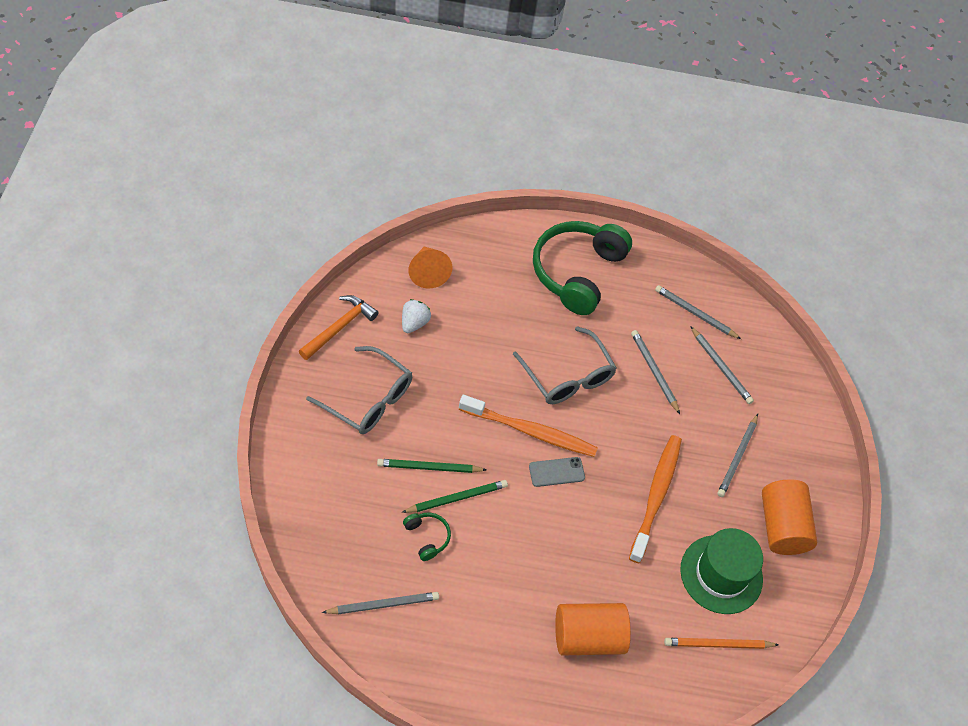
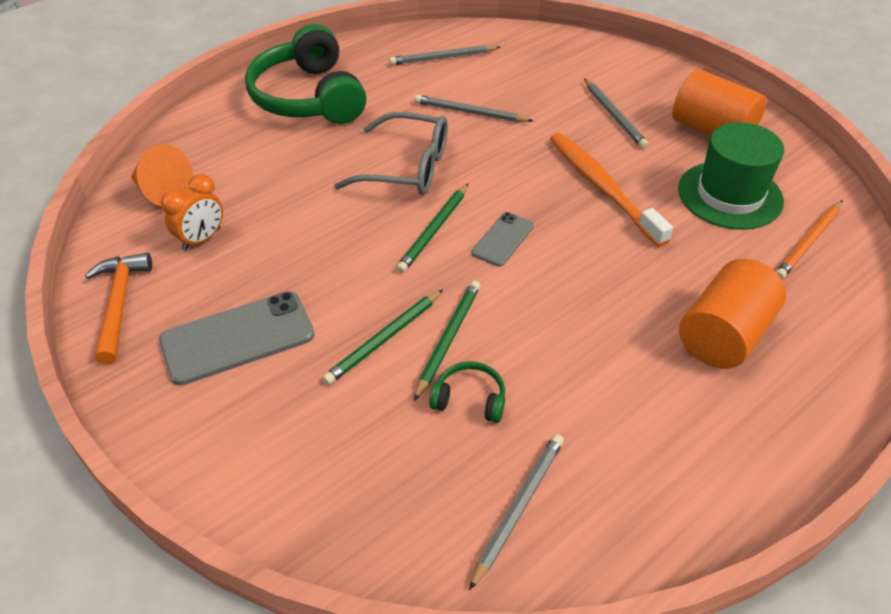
camera: 40 degrees left, 10 degrees down
(368, 399) = (237, 338): grey glasses -> grey phone
(414, 323) = (202, 239): white strawberry -> orange clock
(530, 431) = (434, 230): orange toothbrush -> green pencil
(721, 367) = (513, 74): grey pencil -> none

